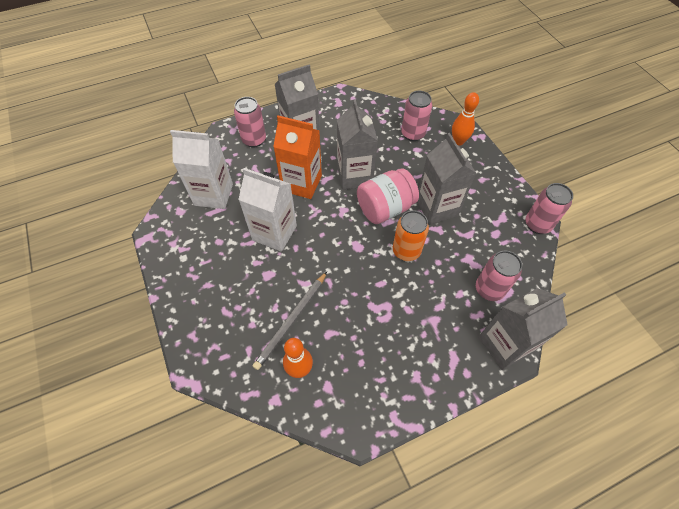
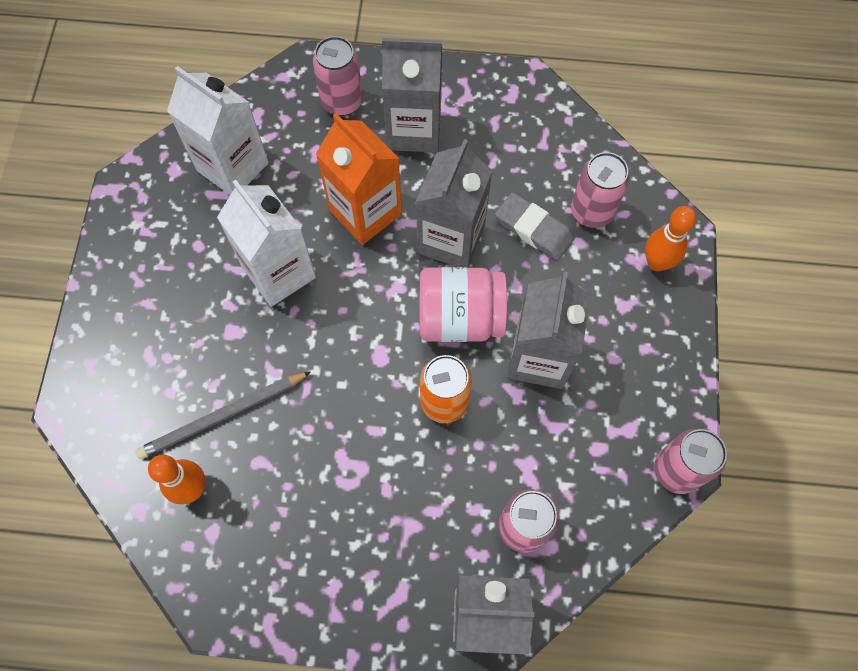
camera: 30 degrees right, 10 degrees up
(391, 153) = (534, 229): none -> grey eraser

